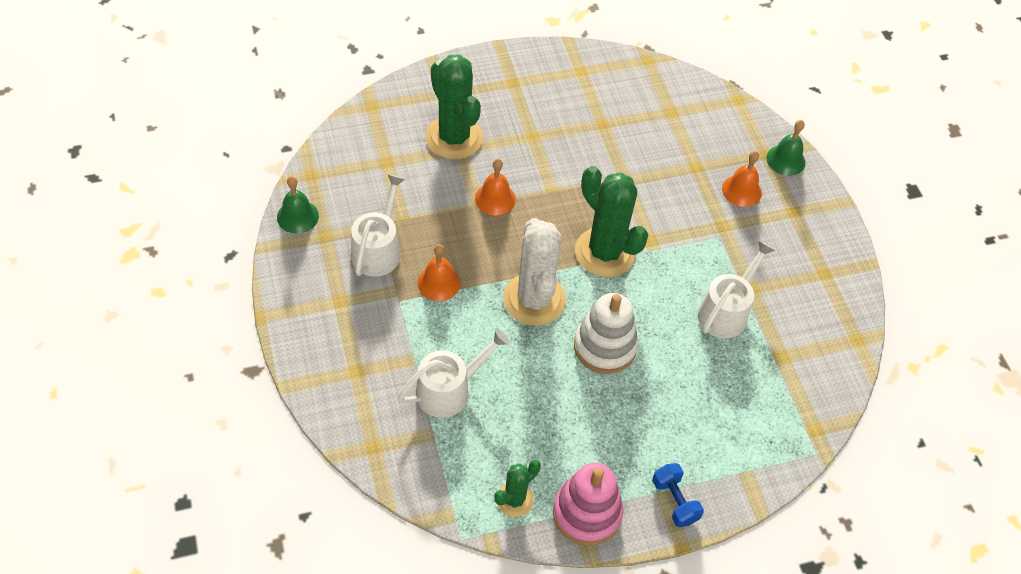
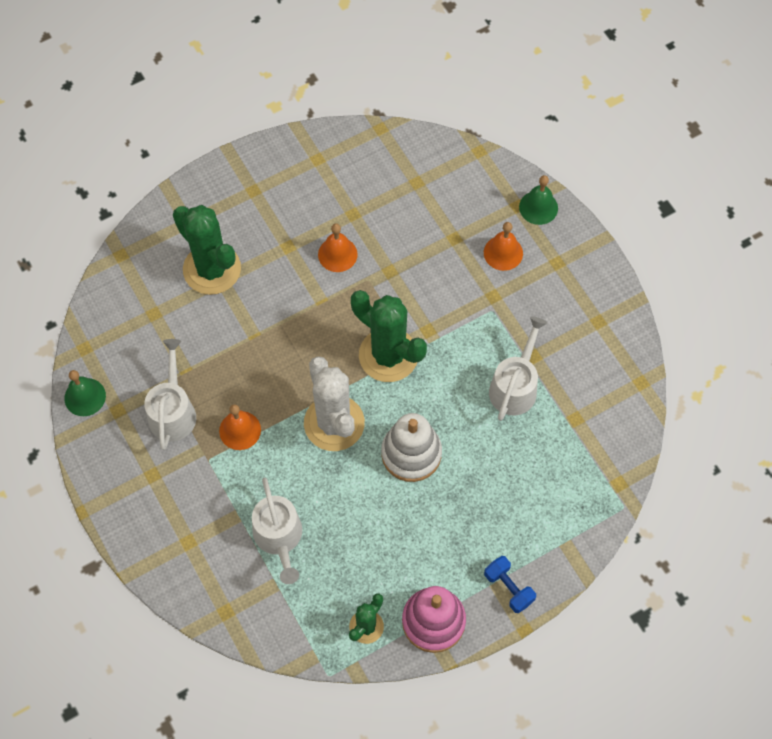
camera: 10 degrees left, 10 degrees up
(449, 390) = (279, 537): white watering can -> white watering can turned 120 degrees clockwise
(495, 199) = (269, 326): orange bell -> orange bell (337, 254)

